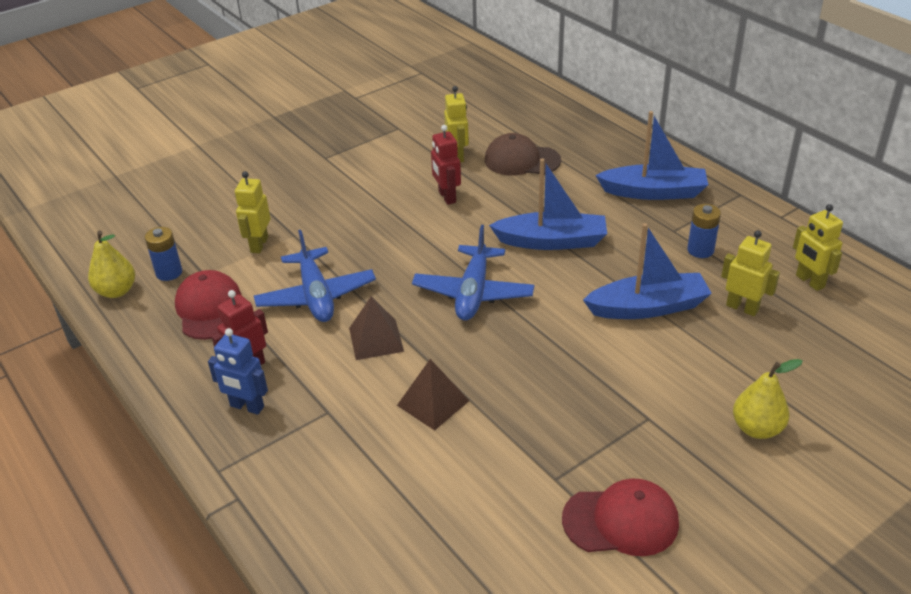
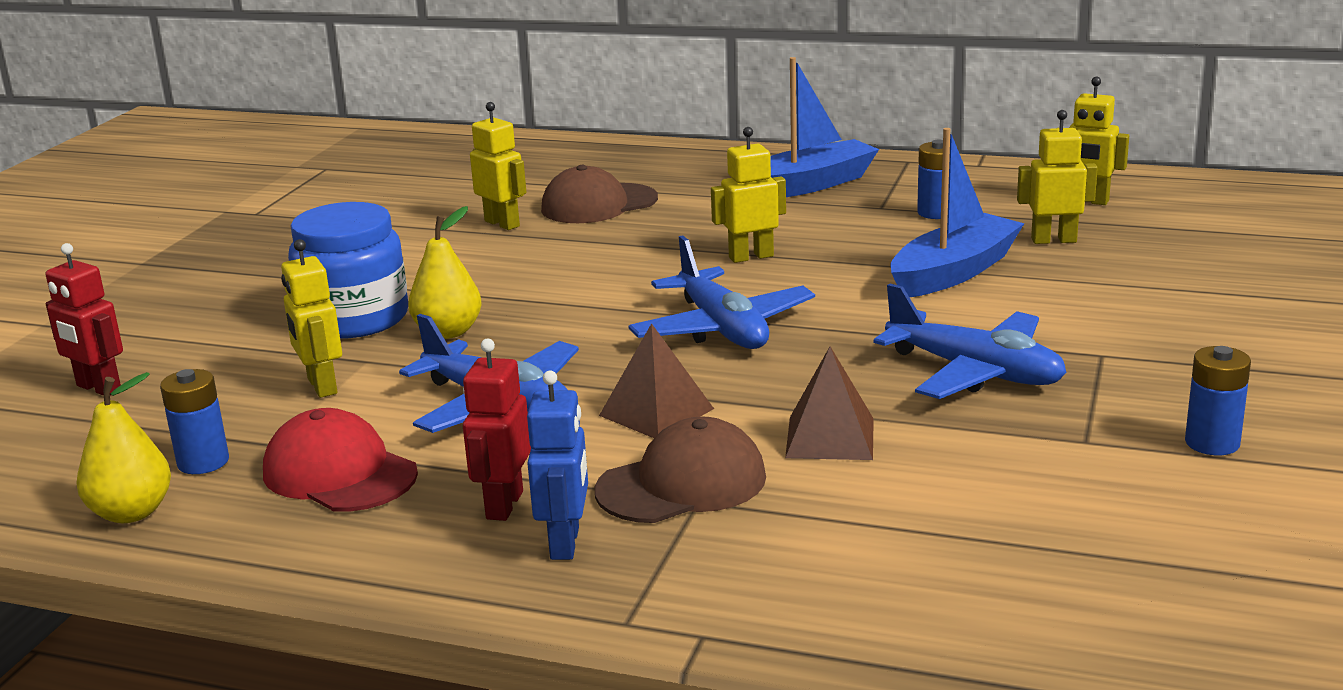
camera: 35 degrees left, 15 degrees down
(247, 407) = (565, 543): blue robot -> blue robot turned 75 degrees counterclockwise
(319, 201) = (355, 319): none -> blue jar
(333, 396) = (682, 484): none -> brown cap
(446, 197) = (546, 261): red robot -> red robot (98, 388)
(552, 241) = (751, 257): blue boat -> yellow robot
(561, 395) = (975, 372): none -> blue plane
(621, 521) = (1212, 443): red cap -> blue battery
(757, 428) = (1221, 320): yellow pear -> yellow pear (448, 332)

